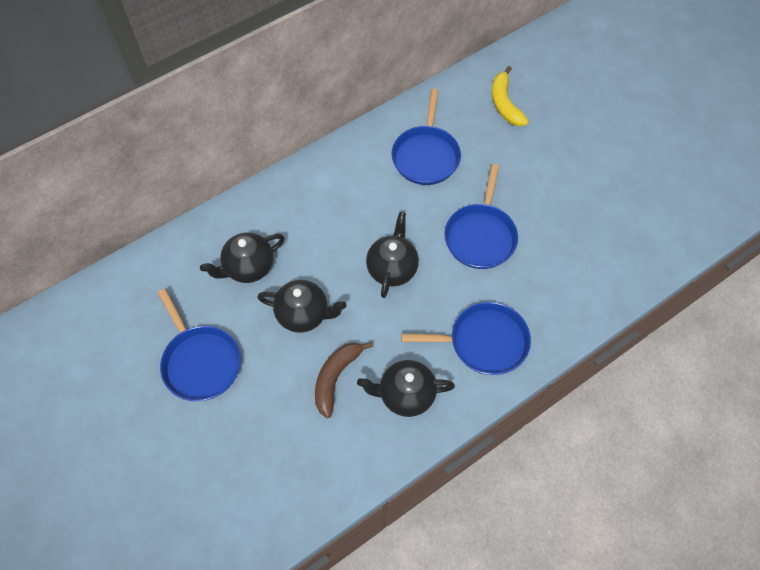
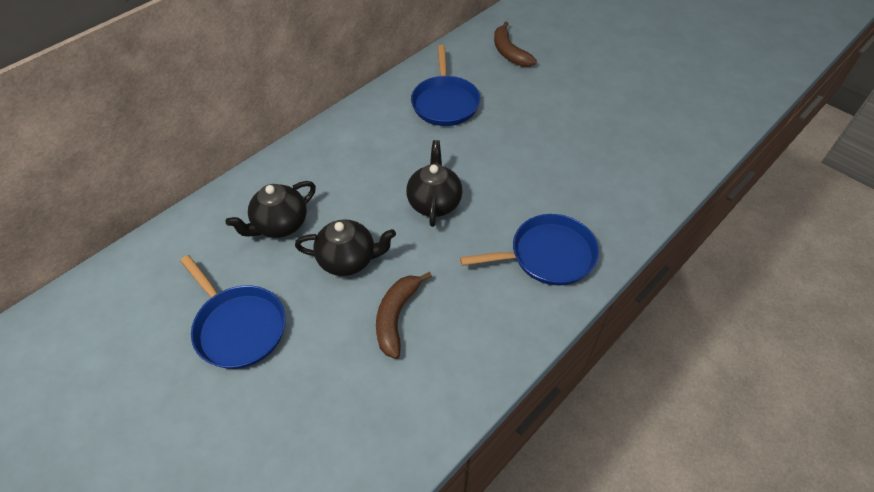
camera: 10 degrees left, 10 degrees down
(405, 395) = (478, 321): black teapot -> none
(480, 236) = (517, 161): blue pan -> none
(505, 104) = (509, 52): yellow banana -> brown banana

